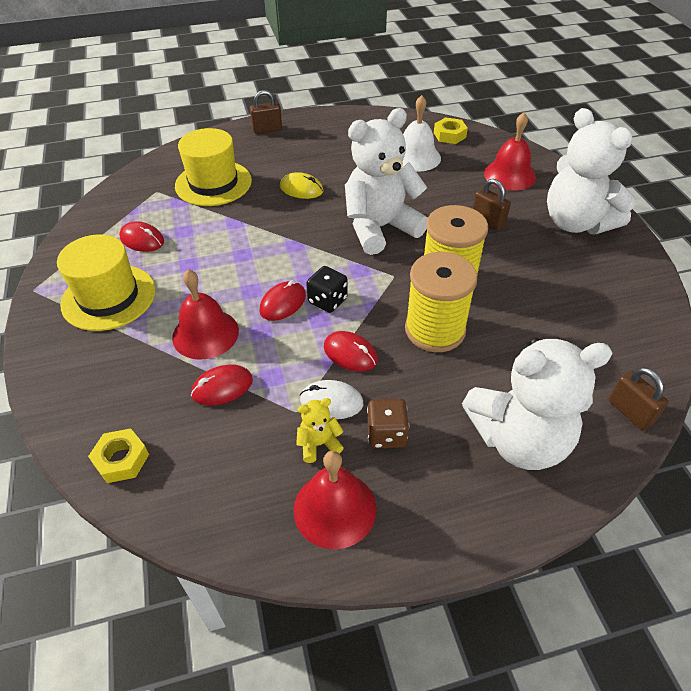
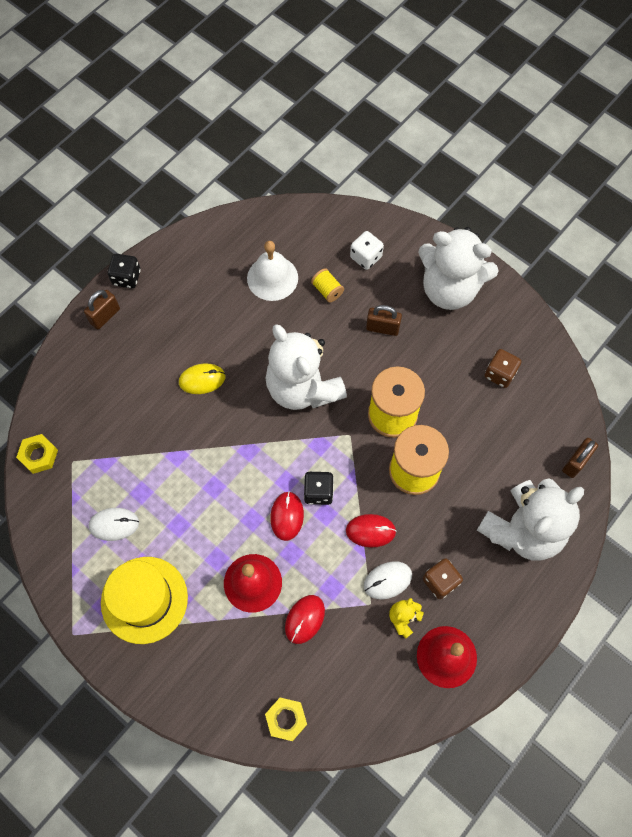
camera: 35 degrees left, 20 degrees up
(142, 240) = (114, 524): red mouse -> white mouse
(213, 183) = (116, 419): yellow hat -> none
(304, 117) = (126, 277): none -> black dice
(380, 228) = (303, 388): white teddy bear -> white teddy bear turned 60 degrees counterclockwise
(449, 135) = (282, 229): yellow nut -> yellow nut (39, 455)
(457, 181) = (327, 290): none -> yellow spool
(509, 175) = (366, 257): red bell -> white dice
(586, 300) = (500, 374): none -> brown dice
(630, 412) = (575, 462): brown padlock -> brown padlock turned 75 degrees counterclockwise

